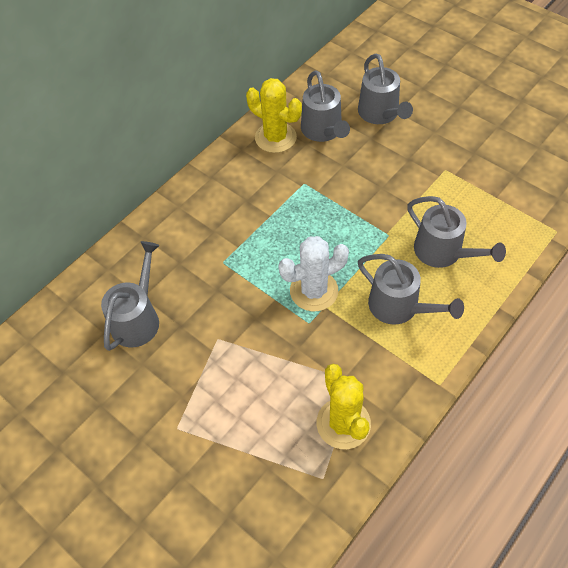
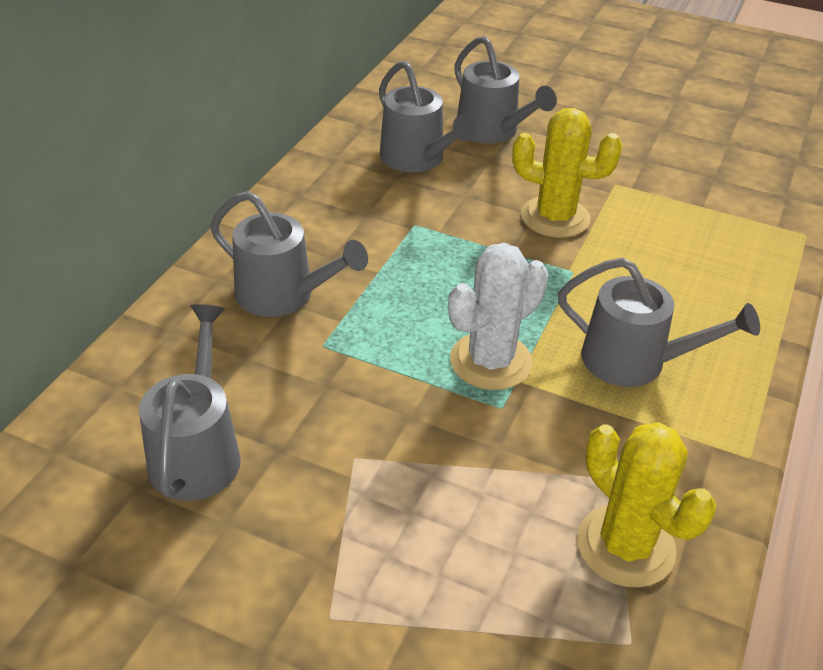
camera: 20 degrees left, 15 degrees down
(275, 137) = (347, 175): yellow cactus -> yellow cactus (555, 217)
(443, 252) = (663, 281): grey watering can -> grey watering can (283, 295)

